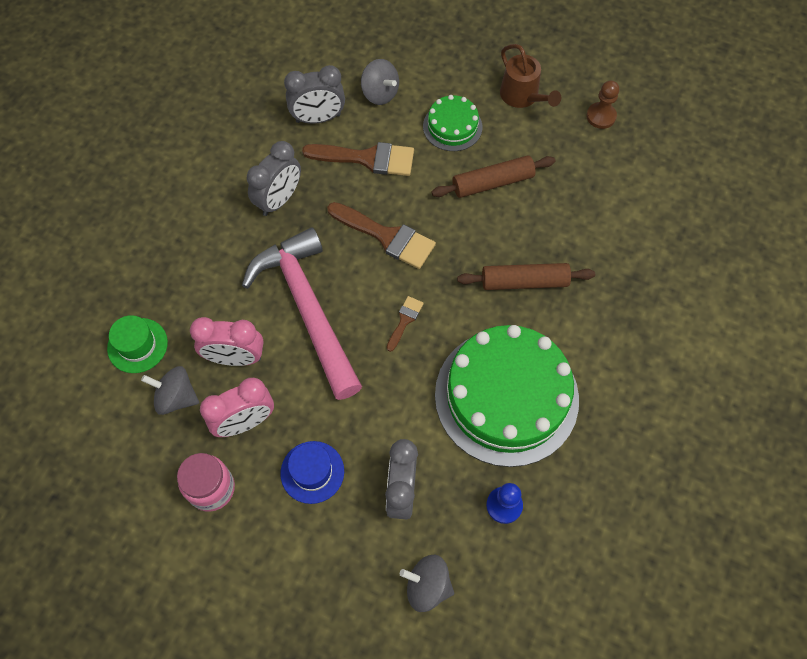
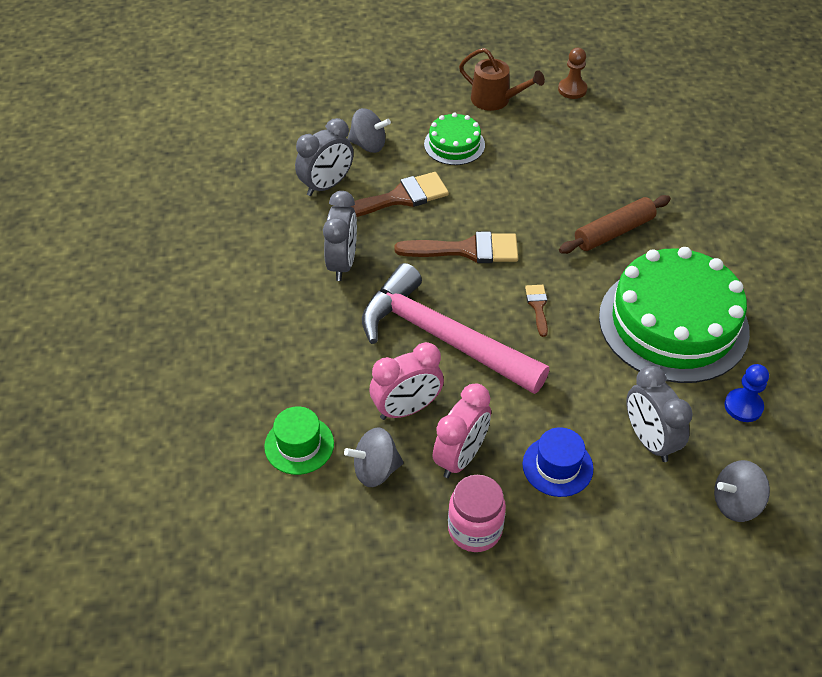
camera: 30 degrees left, 15 degrees down
(493, 183) = (524, 171): brown rolling pin -> none

